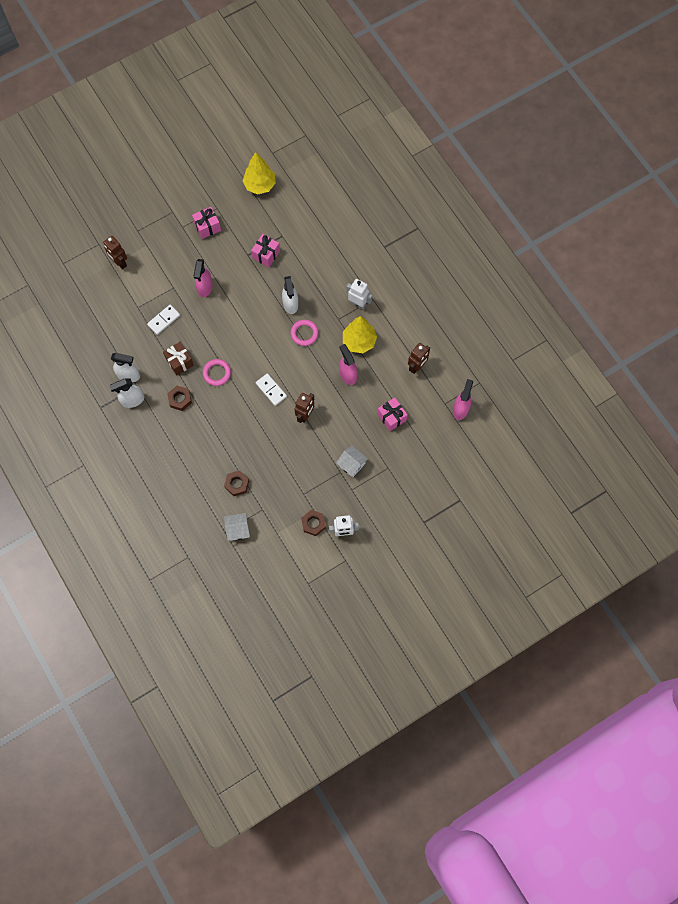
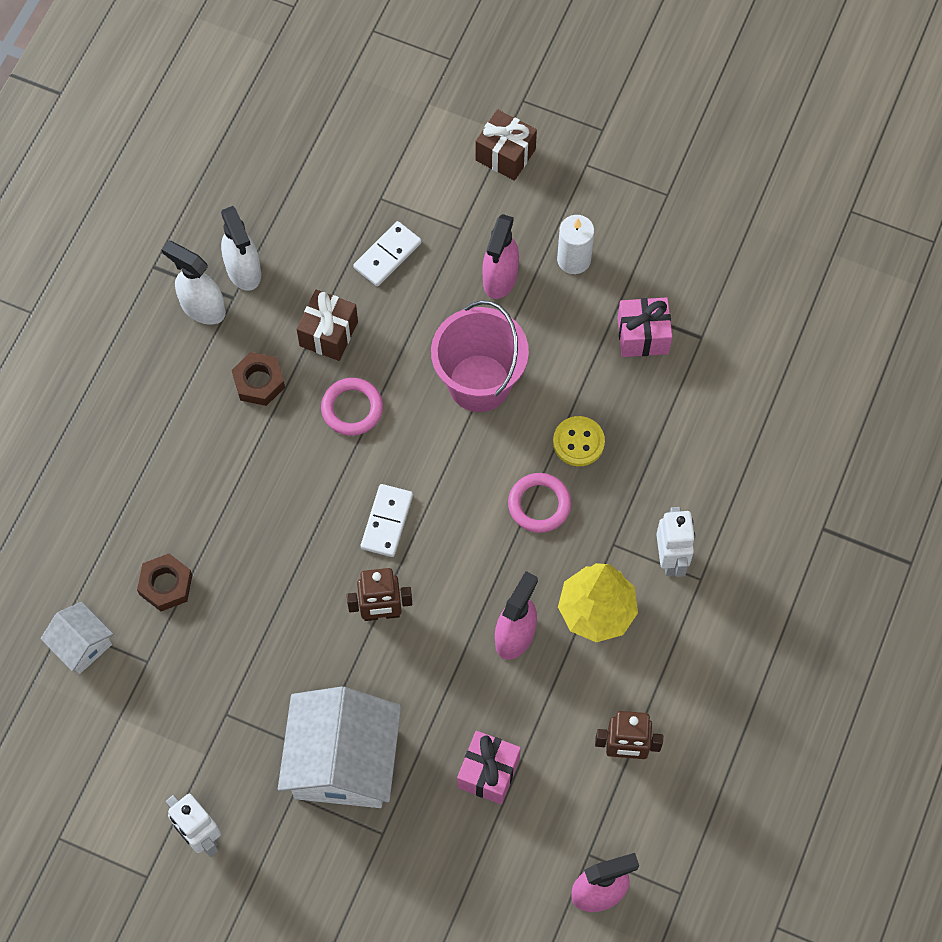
camera: 55 degrees right, 5 degrees down
(119, 262) = (441, 114): brown robot -> none
(155, 252) = (505, 155): none -> brown gift
(164, 320) = (387, 255): white domino -> white domino turned 60 degrees counterclockwise
(205, 287) = (500, 278): pink spray bottle -> pink spray bottle turned 45 degrees counterclockwise
(207, 227) = (619, 204): pink gift -> none
(217, 257) = (574, 259): none -> white candle
(241, 322) = (479, 383): none -> pink bucket
(260, 185) = (770, 233): yellow tree -> none
(290, 304) = (578, 442): white spray bottle -> yellow button
(313, 523) = (180, 770): brown nut -> none
(352, 464) = (343, 762): white house -> white house, size x1.97

